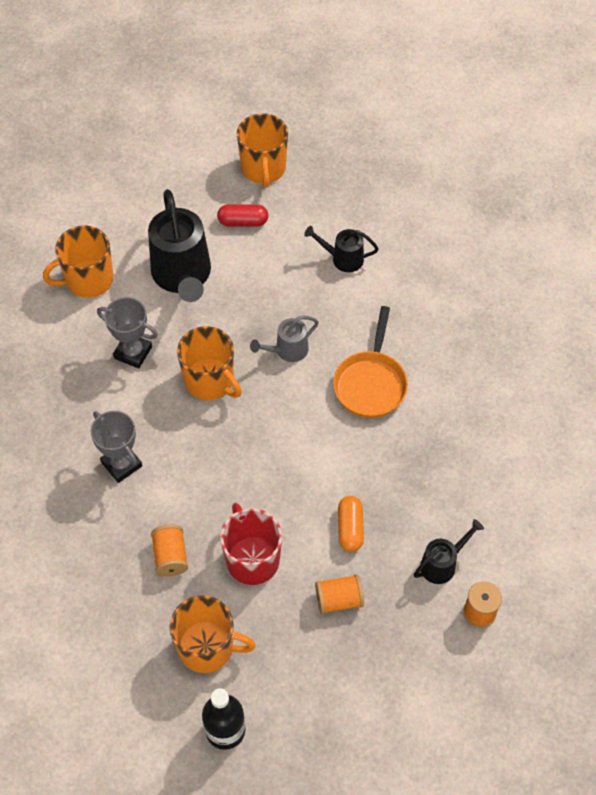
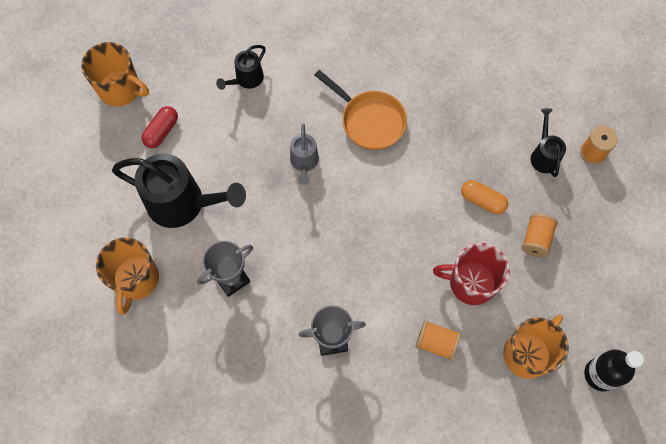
camera: 60 degrees left, 10 degrees up
(210, 381) = (296, 233): orange mug -> none

